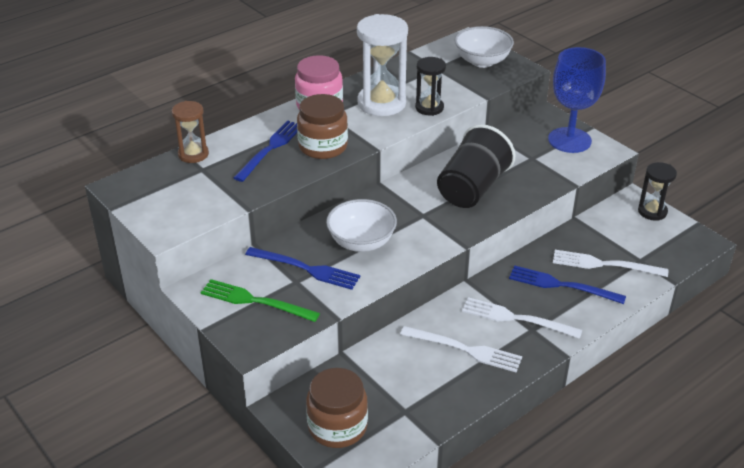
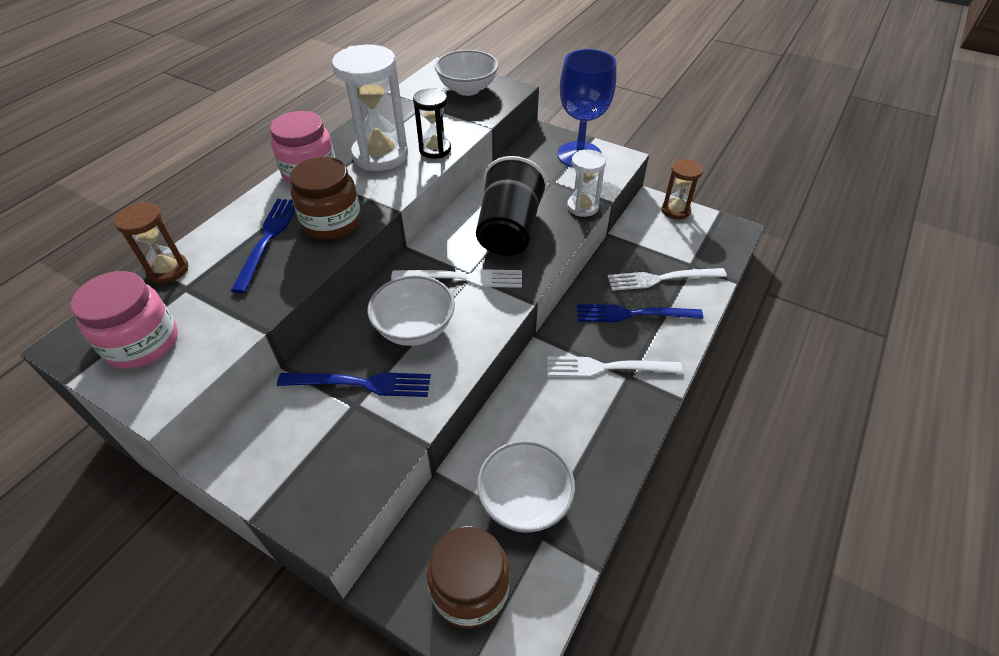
camera: 20 degrees left, 10 degrees up
(164, 197) = (142, 343): none -> pink jar
(255, 301) = (310, 451): green fork -> none
(402, 387) = (524, 500): none -> white bowl
(465, 350) = (572, 424): white fork -> white fork (463, 278)
(548, 184) = (582, 207): none -> white hourglass
(652, 211) = (675, 210): black hourglass -> brown hourglass

